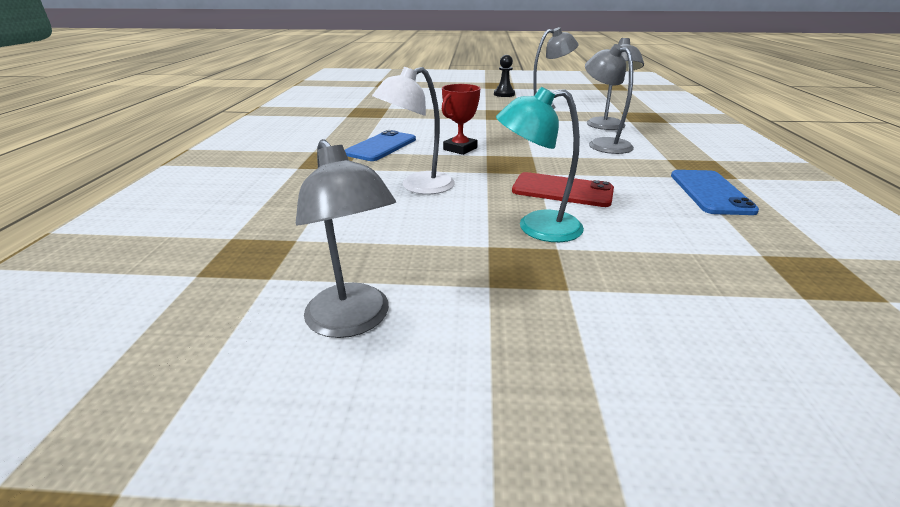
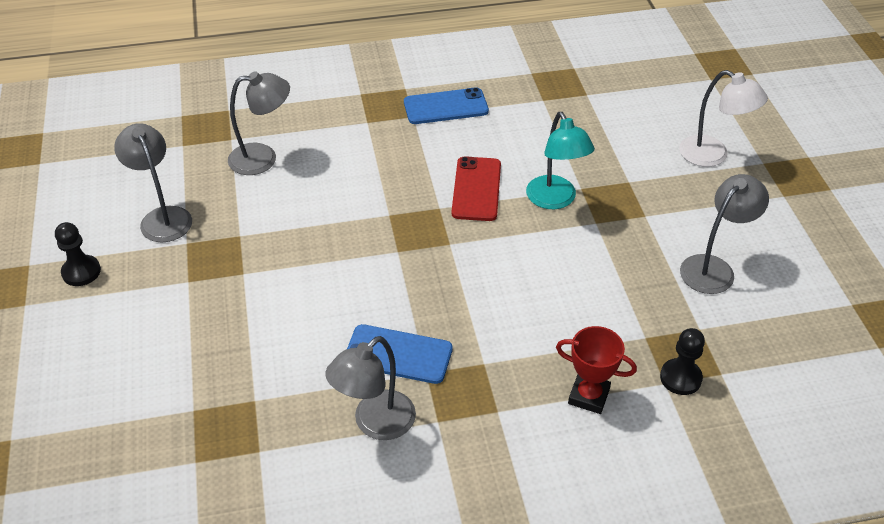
camera: 105 degrees left, 15 degrees up
(225, 247) = (680, 378): none -> black pawn
(418, 187) = (508, 287): white lamp -> white lamp (712, 156)
(460, 149) = (384, 277): red trophy -> red trophy (588, 396)
(603, 144) = (332, 163): grey lamp -> grey lamp (375, 424)

